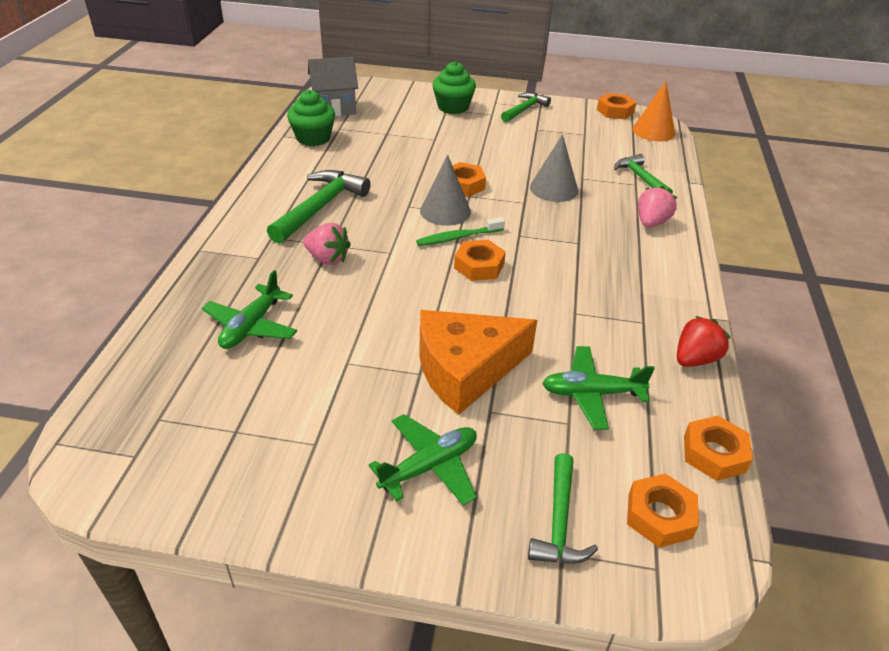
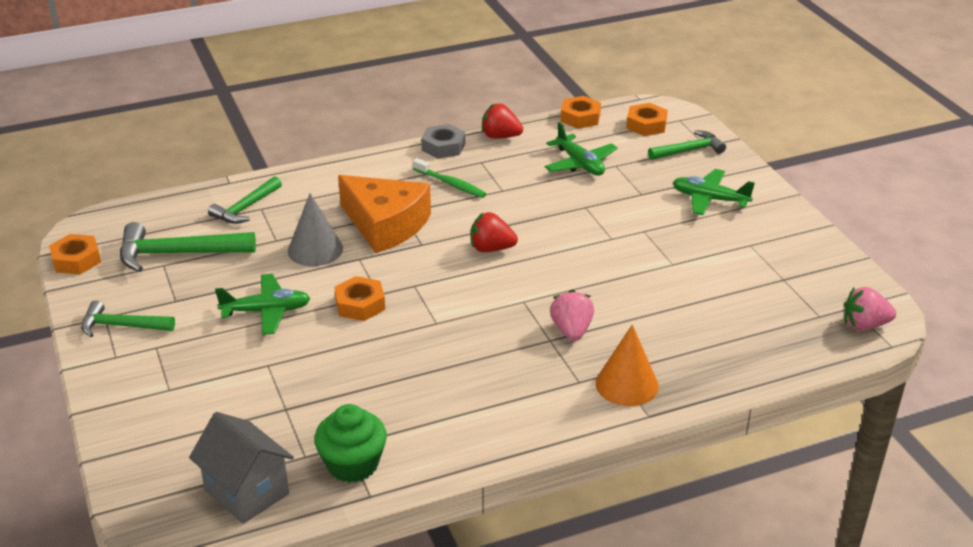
camera: 120 degrees left, 5 degrees down
(251, 326) = (696, 325): green plane -> green plane (266, 311)
(320, 207) = (498, 377): green hammer -> green hammer (178, 254)
(445, 211) = (422, 297): grey cone -> none
(453, 107) = (158, 386): green cupcake -> none
(458, 237) = (460, 274): green toothbrush -> green toothbrush (451, 184)
(465, 369) = (617, 214): orange cheese -> orange cheese (385, 225)
(479, 266) = (491, 249): orange nut -> red strawberry
(651, 222) = (330, 186): pink strawberry -> pink strawberry (864, 325)
(653, 131) = (118, 223): orange cone -> orange cone (627, 384)
(691, 309) = (443, 147): none -> grey nut

